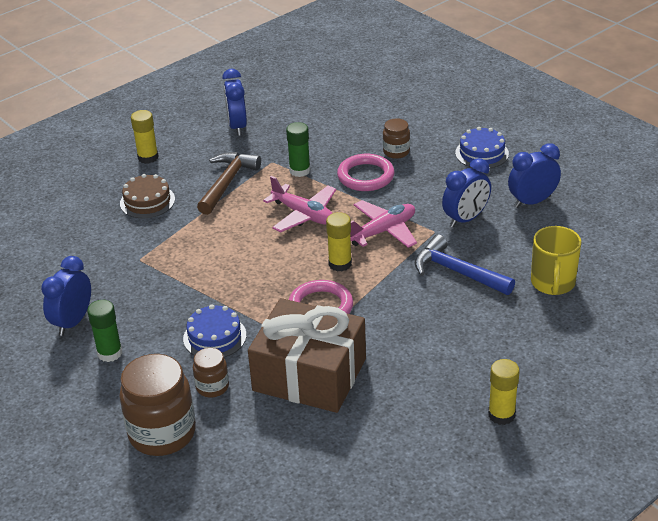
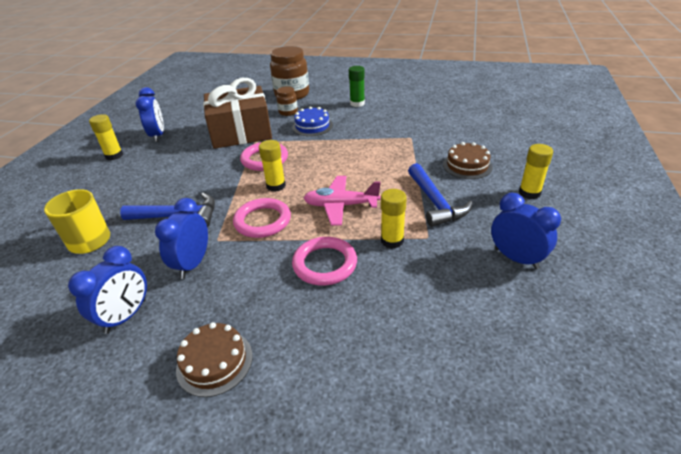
camera: 145 degrees right, 0 degrees up
(73, 322) = (396, 105): blue clock -> blue clock (158, 135)
(227, 183) = (435, 202): brown hammer -> blue hammer
(299, 170) = (392, 241): green glue stick -> yellow glue stick
(383, 231) = (262, 221): pink plane -> pink ring
(396, 152) = (320, 310): brown jar -> none
(482, 153) = (214, 362): blue cake -> brown cake

